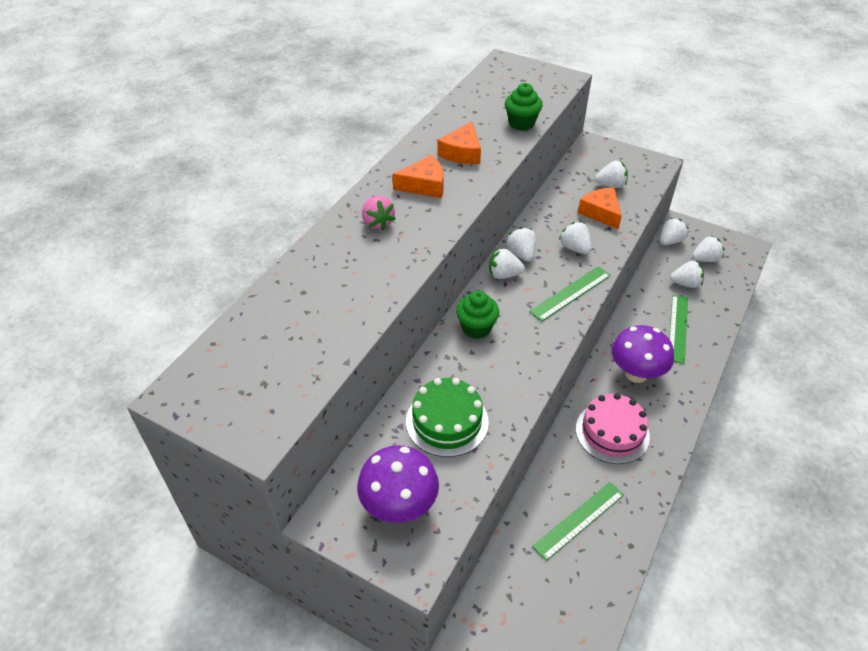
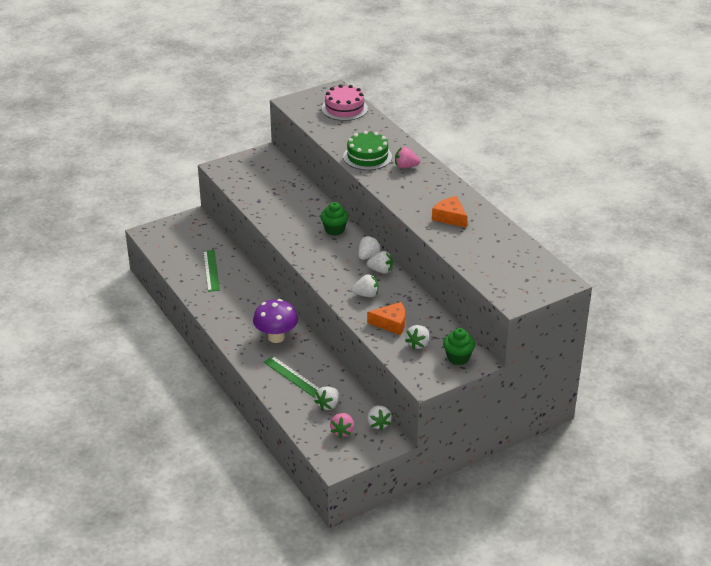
camera: 120 degrees right, 10 degrees down
(399, 506) = (251, 172): purple mushroom -> none
(424, 185) = (427, 192): orange cheese -> none
(447, 421) = (282, 199): green cake -> green cake (367, 156)
(521, 123) = (465, 254): green cupcake -> green cupcake (458, 358)
(570, 293) = (328, 274): green ruler -> none
(612, 432) = (247, 306): pink cake -> pink cake (344, 108)
(705, 259) = (342, 431): white strawberry -> pink strawberry

